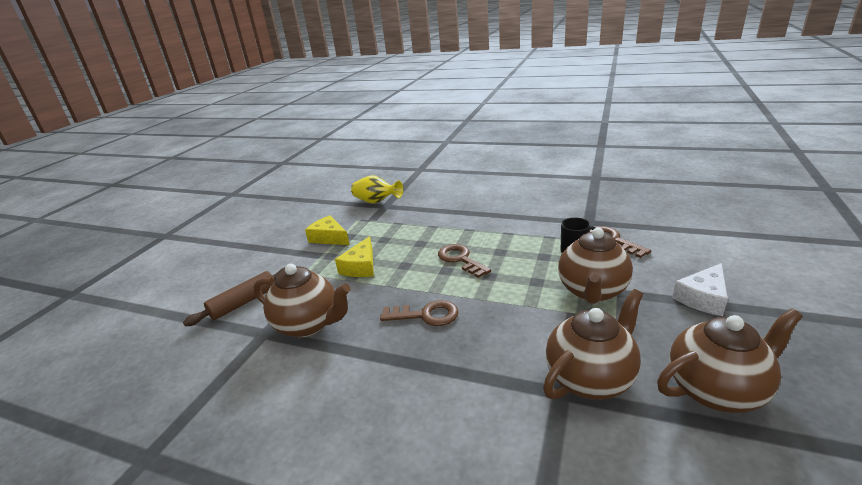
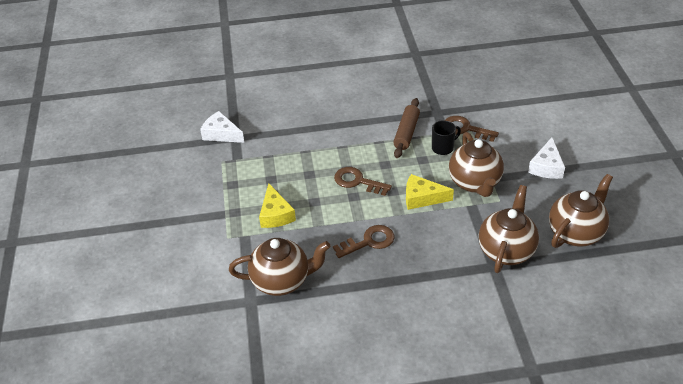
camera: 30 degrees left, 15 degrees up
(244, 302) = (201, 282): brown rolling pin -> brown rolling pin (406, 133)
(329, 238) = (213, 192): yellow cheese -> yellow cheese (422, 198)
(376, 202) = (221, 134): yellow vase -> white cheese

